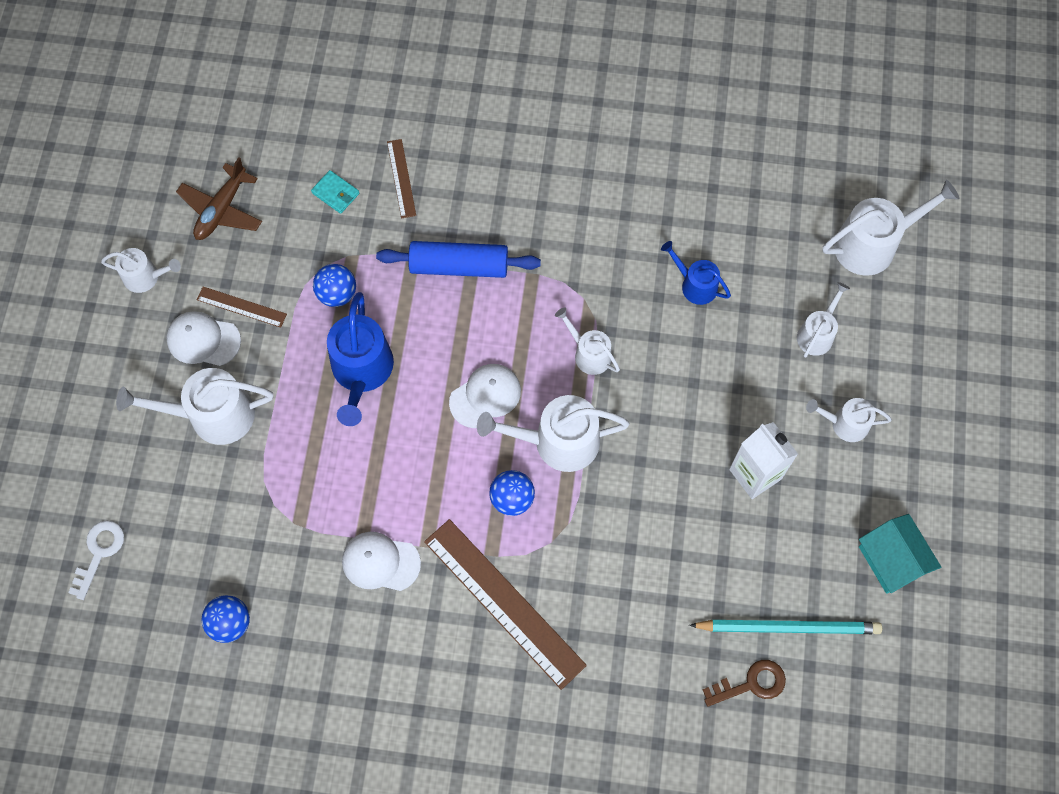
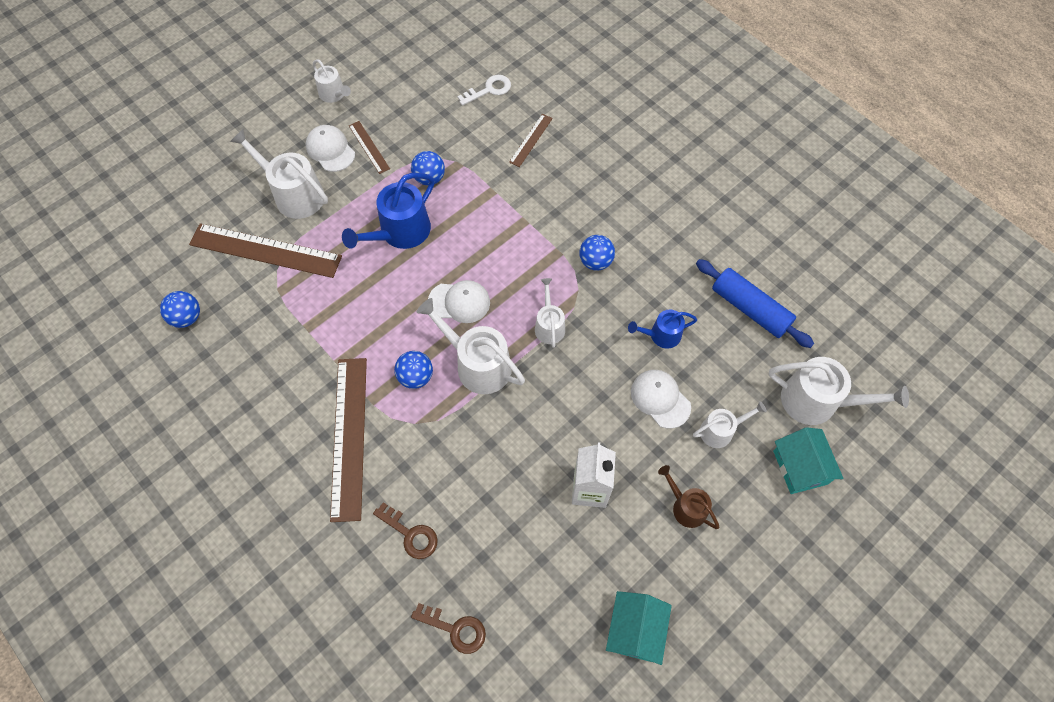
camera: 40 degrees right, 5 degrees down
(99, 553) = (161, 223): white key -> white key (489, 90)
(222, 209) = (410, 87): brown plane -> none
(242, 495) = (265, 251): none -> brown ruler
(335, 193) = (484, 122): turquoise wallet -> none
(380, 562) = (302, 351): white cap -> white cap (660, 399)
(459, 266) = (517, 214): blue rolling pin -> blue rolling pin (750, 309)
(575, 259) = (595, 262): none -> blue ball
(640, 639) = (410, 534): none -> brown key
(695, 285) = (661, 335): blue watering can -> blue watering can turned 90 degrees counterclockwise
(788, 627) = (517, 613): turquoise pencil -> none
(845, 424) = (686, 507): white watering can -> brown watering can
(905, 314) = (800, 467): none -> turquoise house

